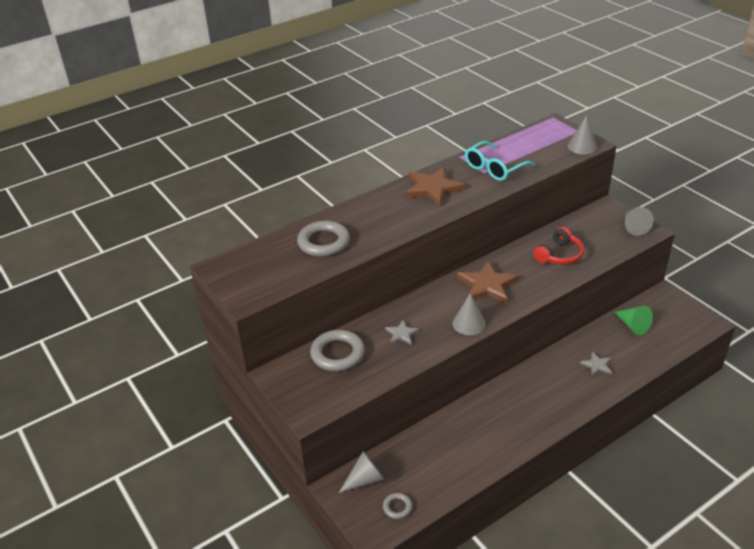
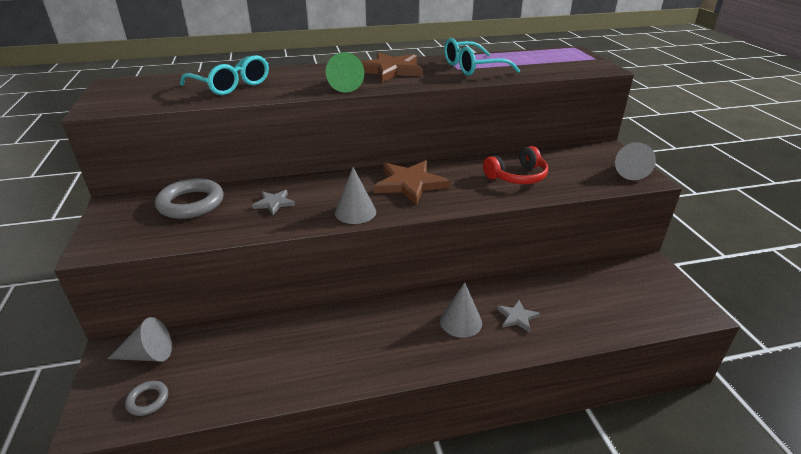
camera: 20 degrees right, 5 degrees down
(323, 242) = (231, 85): grey ring -> turquoise glasses
(582, 146) = (589, 68): grey cone -> grey cone (461, 321)
(633, 325) = (591, 287): green cone -> green cone (344, 86)

